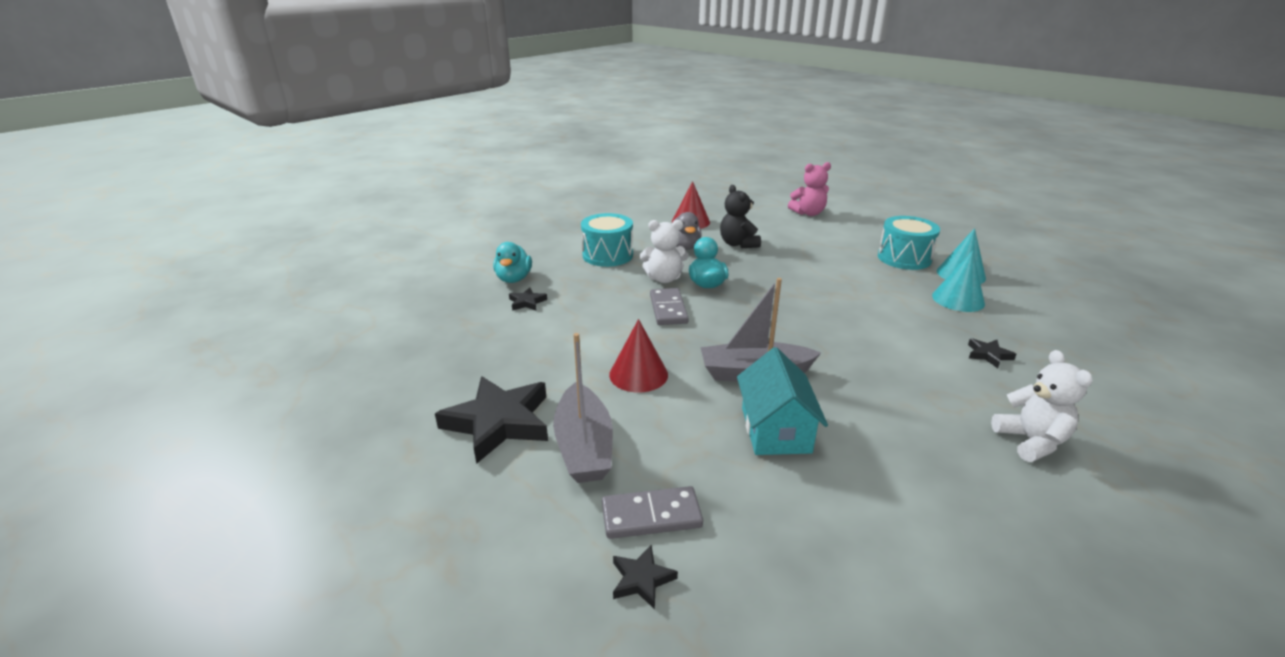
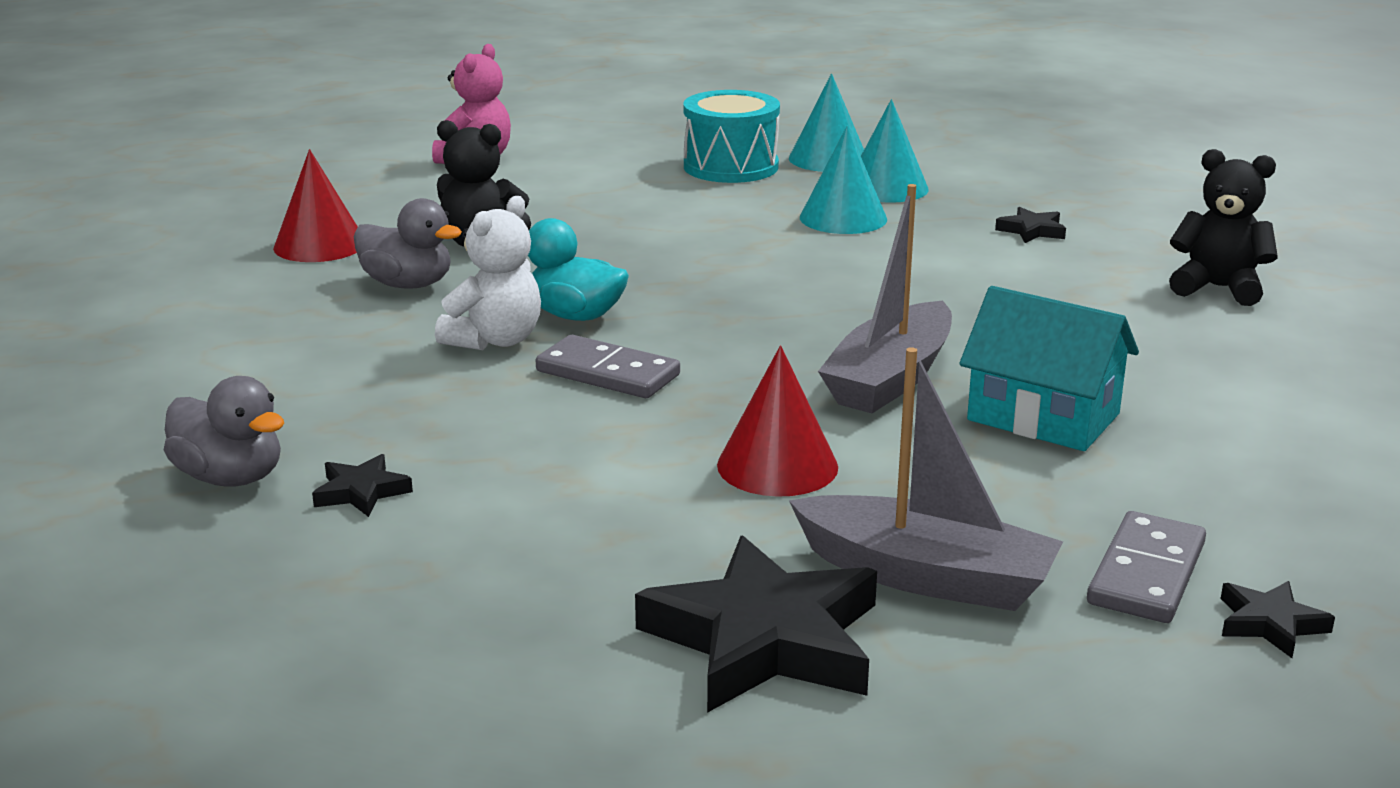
camera: 55 degrees left, 5 degrees down
(514, 279) = (230, 478): turquoise duck -> grey duck
(607, 255) = (309, 356): turquoise drum -> none
(901, 302) = (843, 218): none -> turquoise cone
(1031, 441) = (1218, 288): white teddy bear -> black teddy bear

